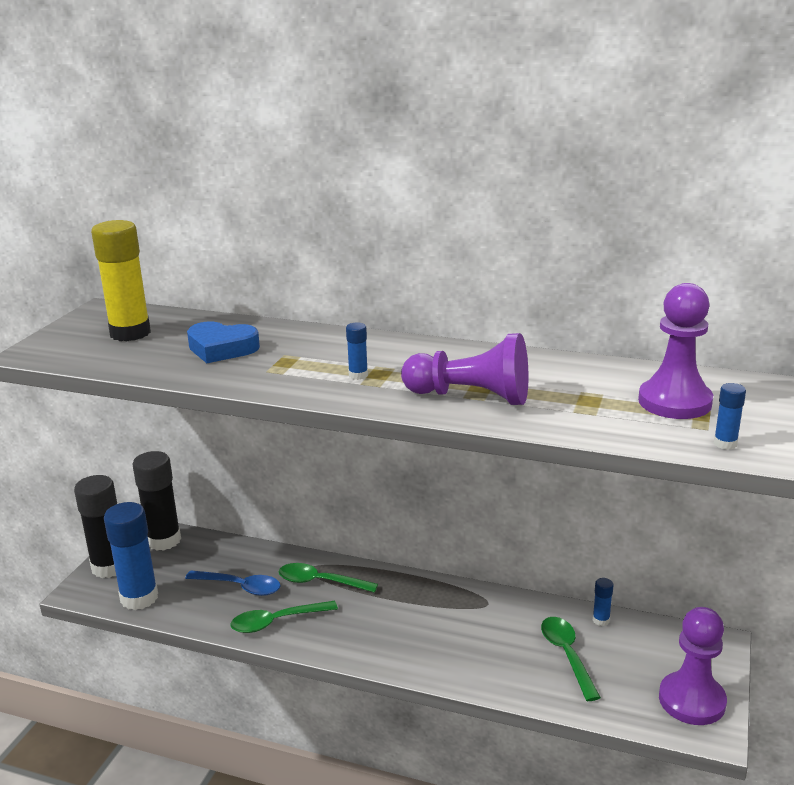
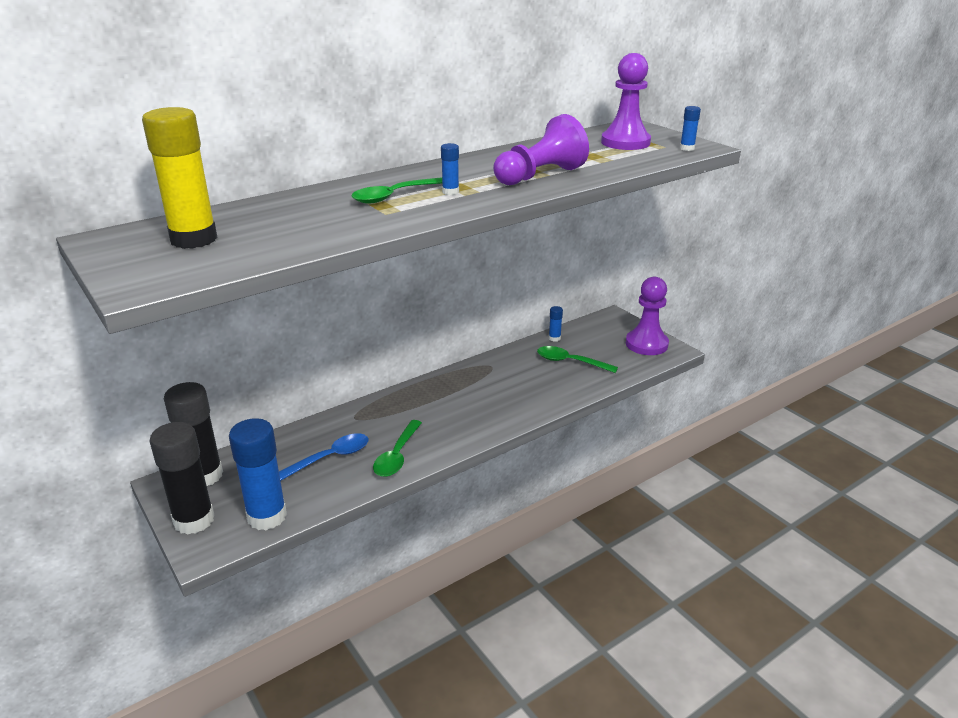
camera: 55 degrees left, 5 degrees up
(222, 349) = (310, 217): blue heart -> none
(320, 582) = (378, 419): green spoon -> green spoon (394, 196)

